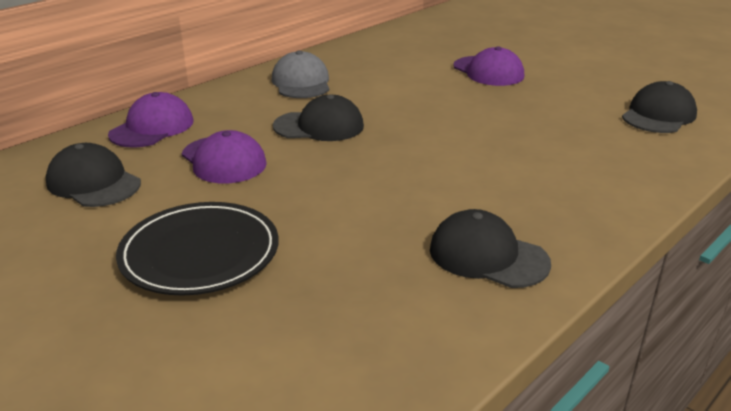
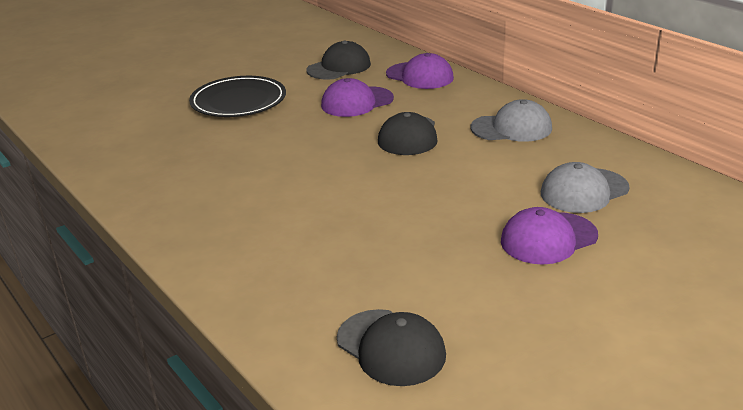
camera: 100 degrees right, 0 degrees up
(413, 60) = (584, 191): none -> grey cap
(488, 256) = (176, 191): black cap -> none

